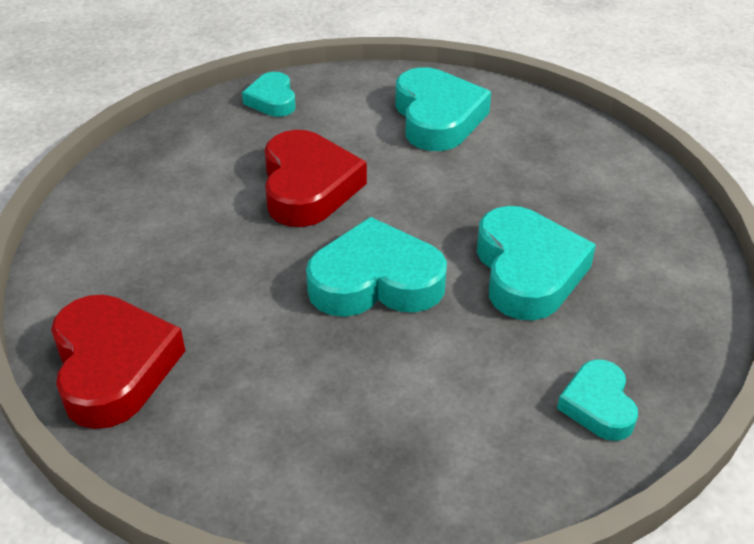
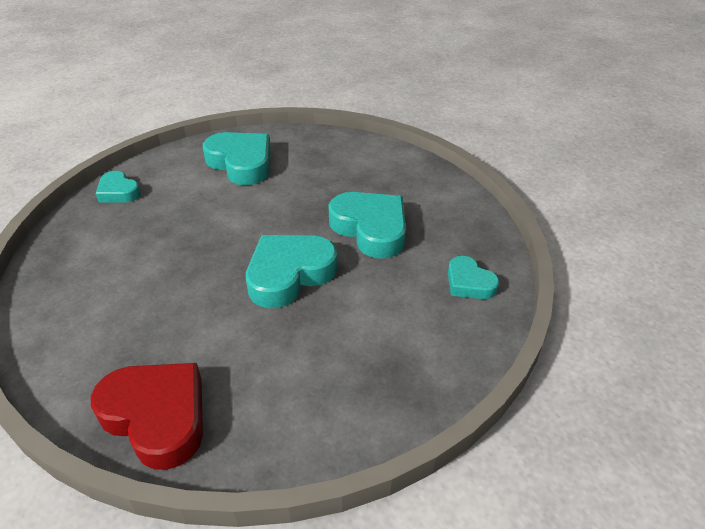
camera: 35 degrees left, 0 degrees up
(308, 187) = (194, 236): red heart -> none

